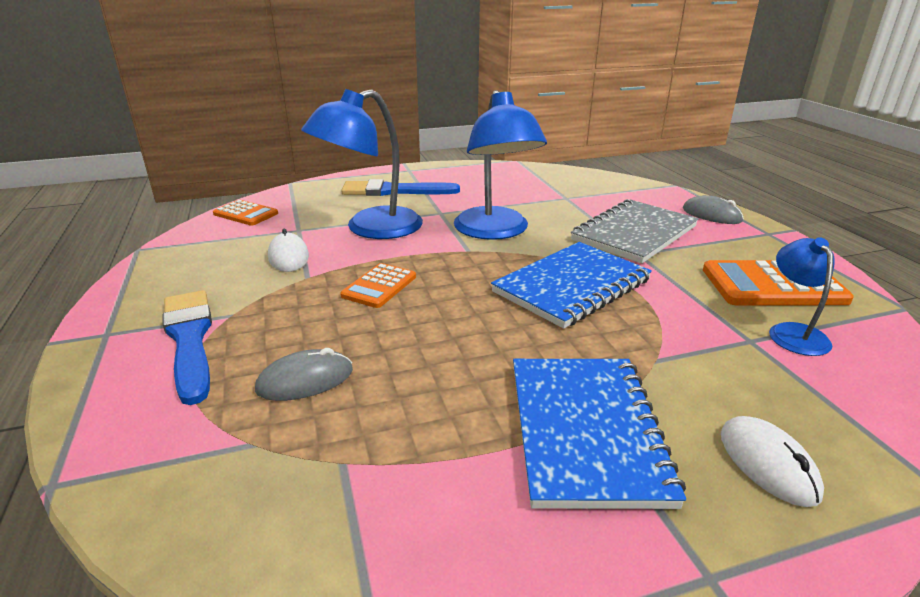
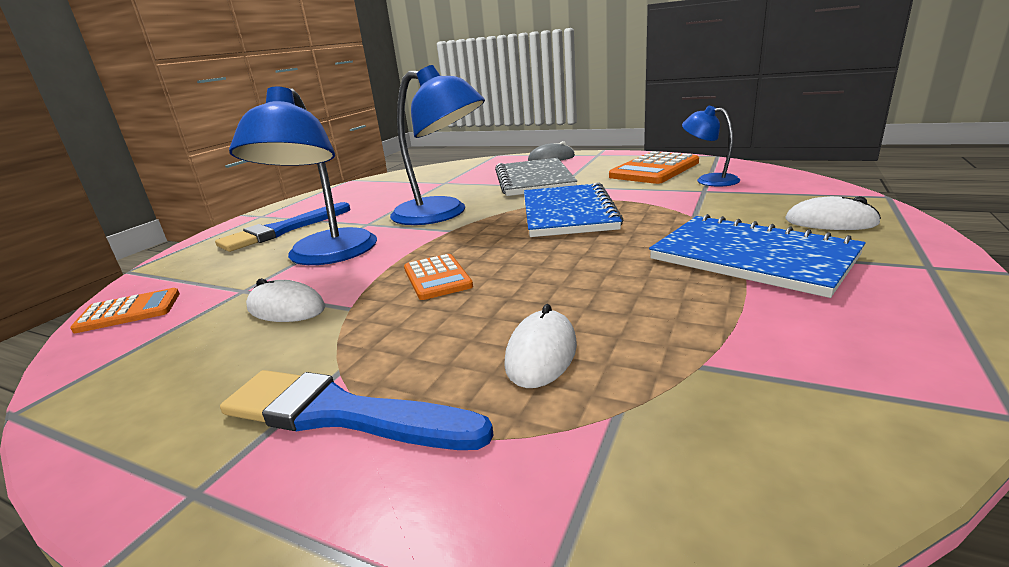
camera: 45 degrees left, 5 degrees down
(305, 380) = (541, 353): grey mouse -> white mouse

